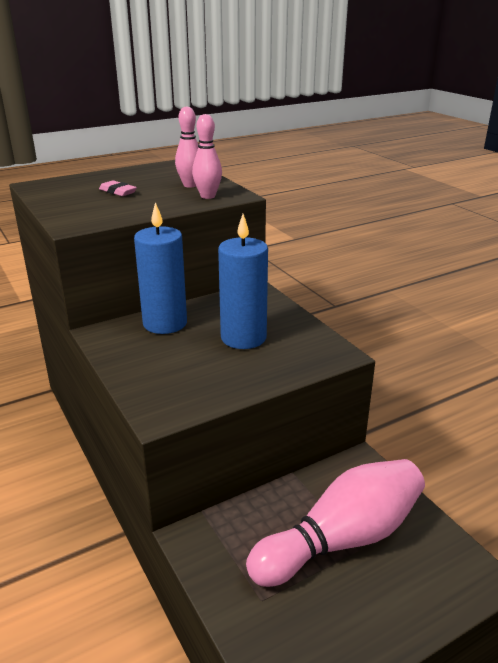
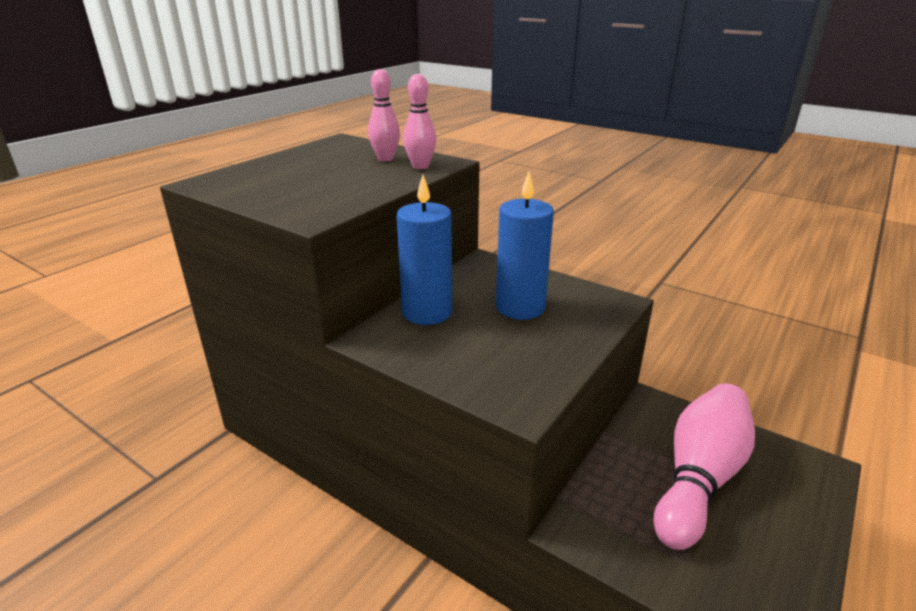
camera: 25 degrees left, 0 degrees up
(118, 191) = (314, 176): pink eraser -> none

